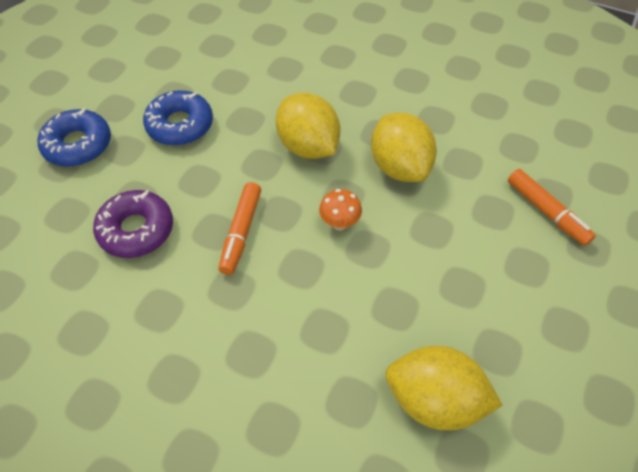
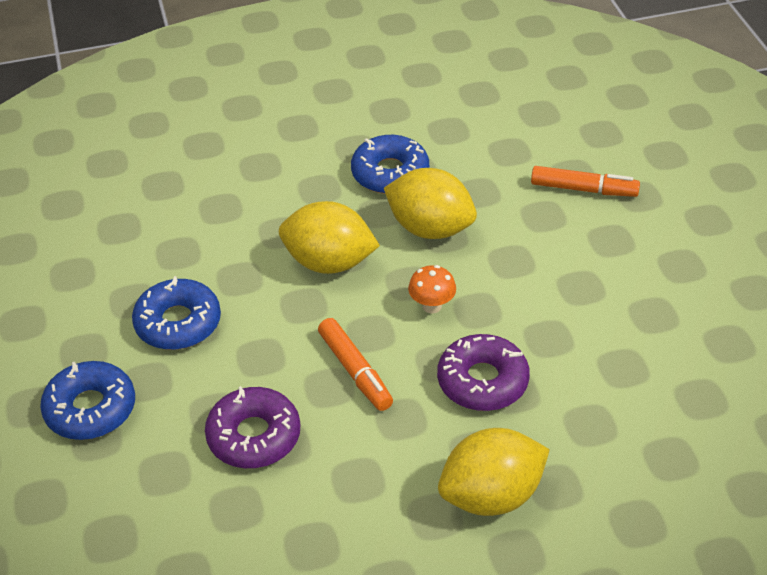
camera: 40 degrees left, 10 degrees down
(312, 304) = (482, 381): none -> purple donut
(415, 111) = (390, 173): none -> blue donut
(434, 400) = (647, 379): yellow lemon -> yellow lemon (491, 496)

